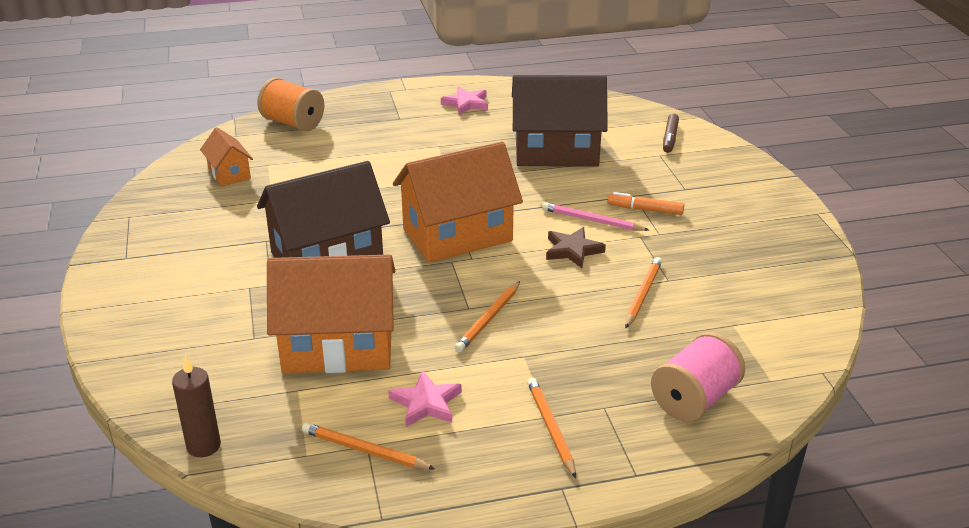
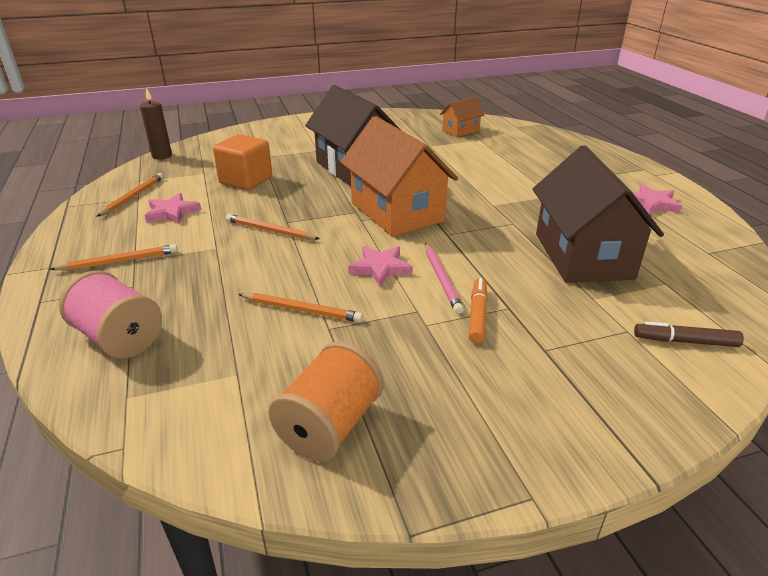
camera: 85 degrees right, 0 degrees up
(293, 123) = (550, 141): orange spool -> orange spool (329, 425)
(338, 346) = (246, 180): orange house -> orange cube
(573, 250) = (380, 268): brown star -> pink star
(592, 220) = (441, 279): pink pencil -> pink pencil turned 150 degrees clockwise

